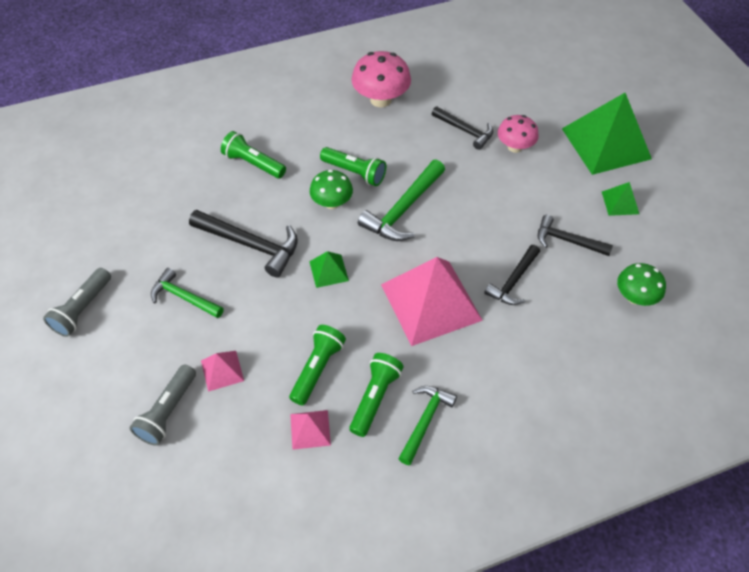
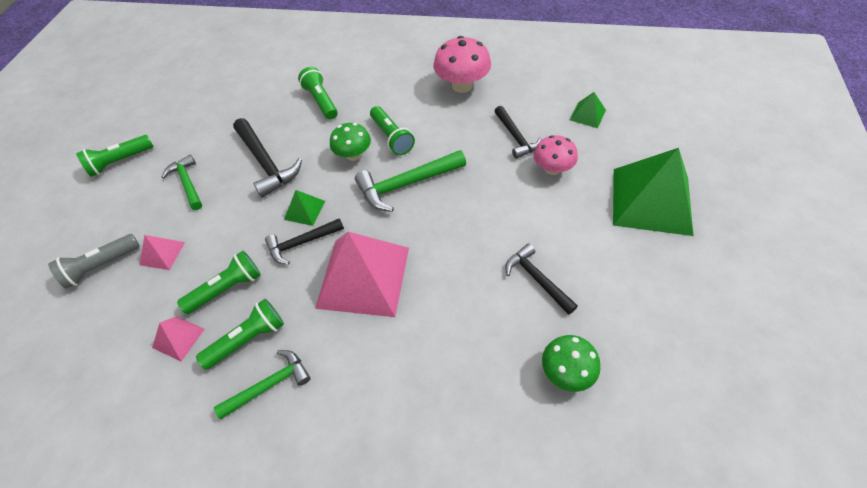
camera: 35 degrees right, 0 degrees up
(82, 309) = (120, 161): grey flashlight -> green flashlight
(513, 281) = (452, 294): black hammer -> black hammer (301, 243)
(620, 202) = (623, 266): green pyramid -> green pyramid (587, 115)

